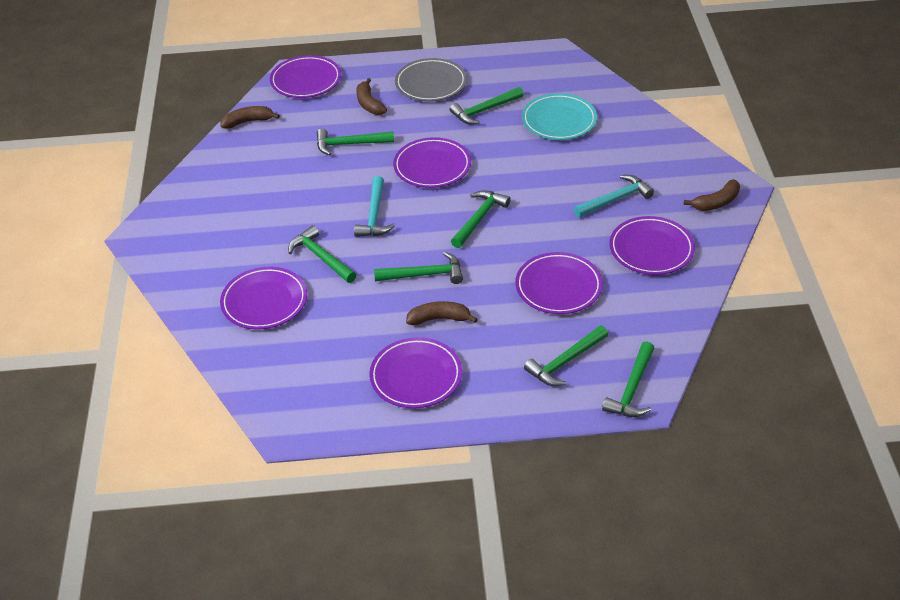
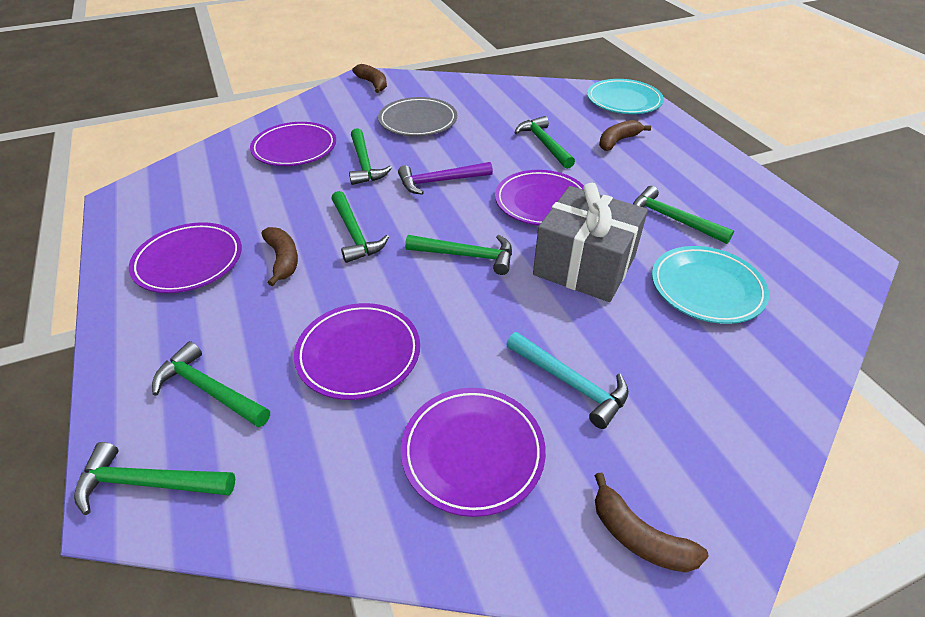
camera: 70 degrees right, 0 degrees up
(248, 122) = (540, 87): brown banana -> brown banana (373, 84)
(306, 80) = (623, 101): purple plate -> turquoise plate
(321, 257) = (364, 164): green hammer -> green hammer turned 135 degrees clockwise
(374, 215) = (440, 181): turquoise hammer -> purple hammer
(431, 83) = (687, 171): grey plate -> grey plate (418, 121)
(515, 165) = (584, 266): none -> grey gift

